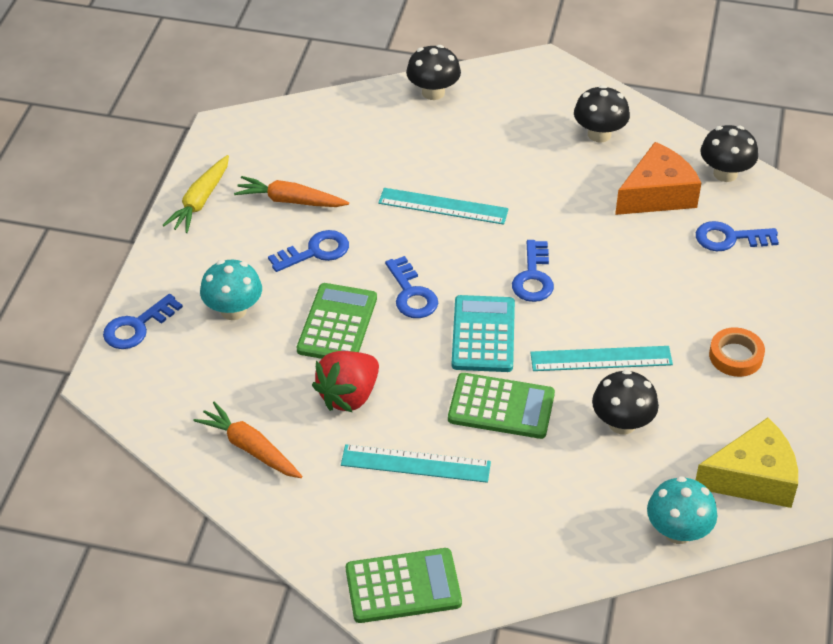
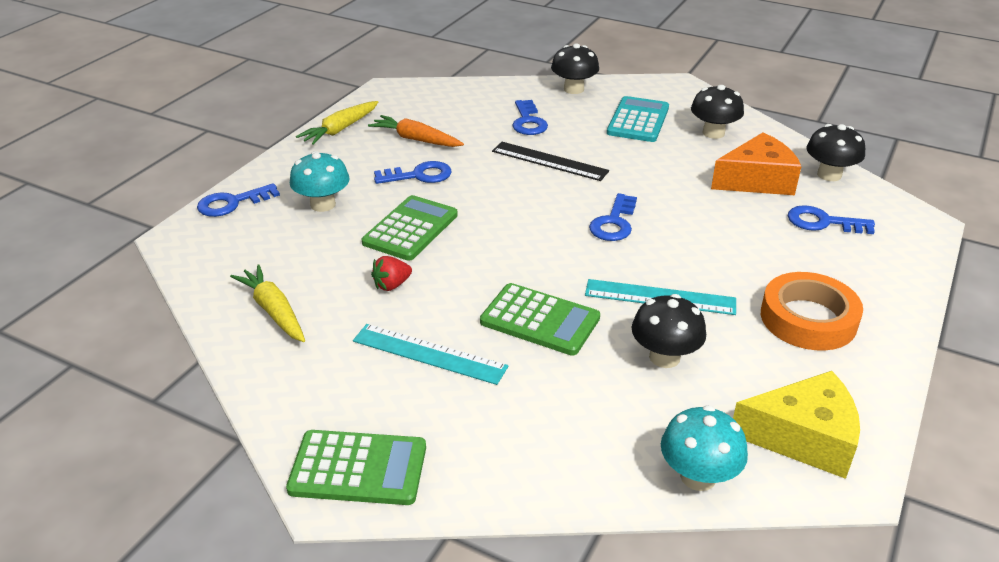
camera: 15 degrees right, 10 degrees down
(250, 448) = (273, 311): orange carrot -> yellow carrot
(349, 396) = (392, 285): red strawberry -> red strawberry, size x0.56
(411, 294) = (491, 218): blue key -> blue key (528, 122)
(443, 206) = (549, 161): turquoise ruler -> black ruler
(483, 334) = (546, 258): turquoise calculator -> turquoise calculator (638, 120)
(735, 356) = (808, 319): orange tape -> orange tape, size x1.61

